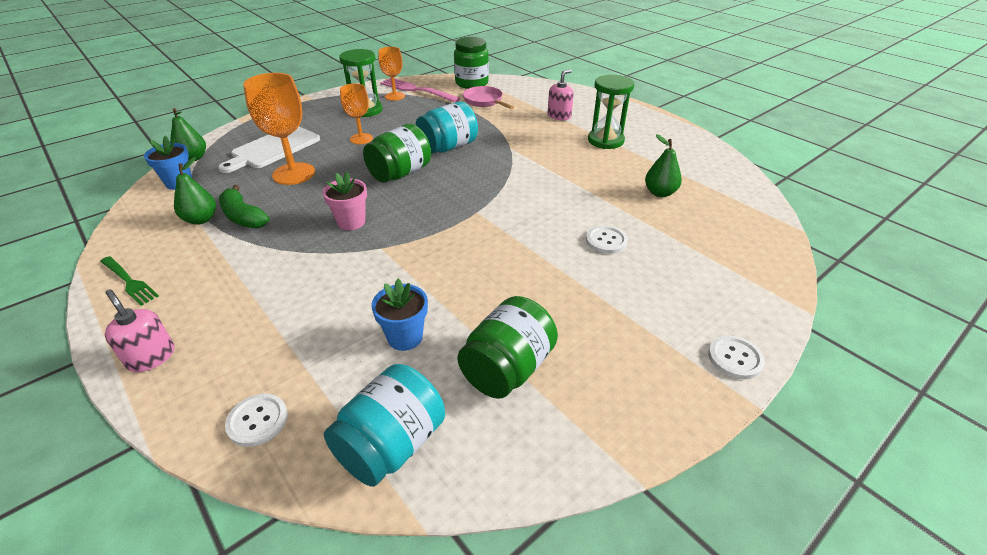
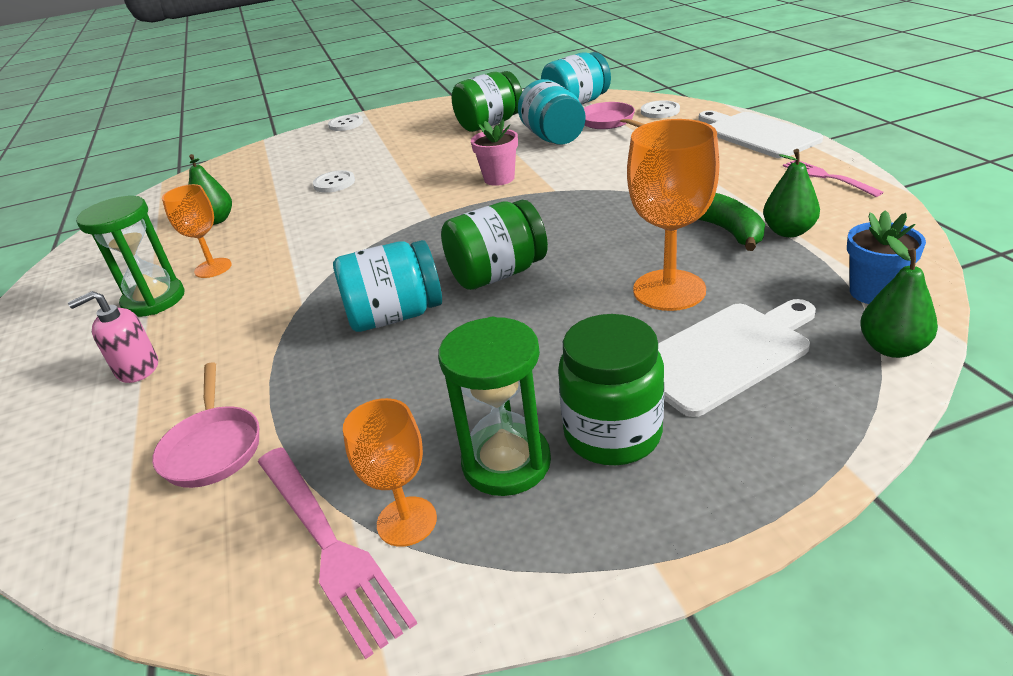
camera: 155 degrees left, 5 degrees down
(129, 281) = (827, 177): green fork -> pink fork
(151, 357) = (757, 134): pink soap dispenser -> white cutting board
(334, 382) = (609, 122): none -> pink pan
(351, 222) = (583, 215): pink flower pot -> pink flower pot (499, 179)
(361, 139) = (541, 358): orange goblet -> orange goblet (213, 268)
(405, 337) = (553, 137): blue flower pot -> turquoise jar
(471, 83) = (157, 552): green jar -> green jar (612, 434)

